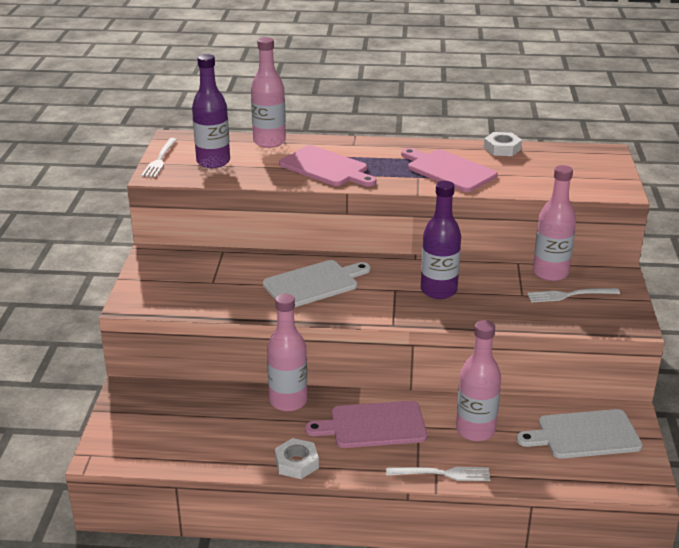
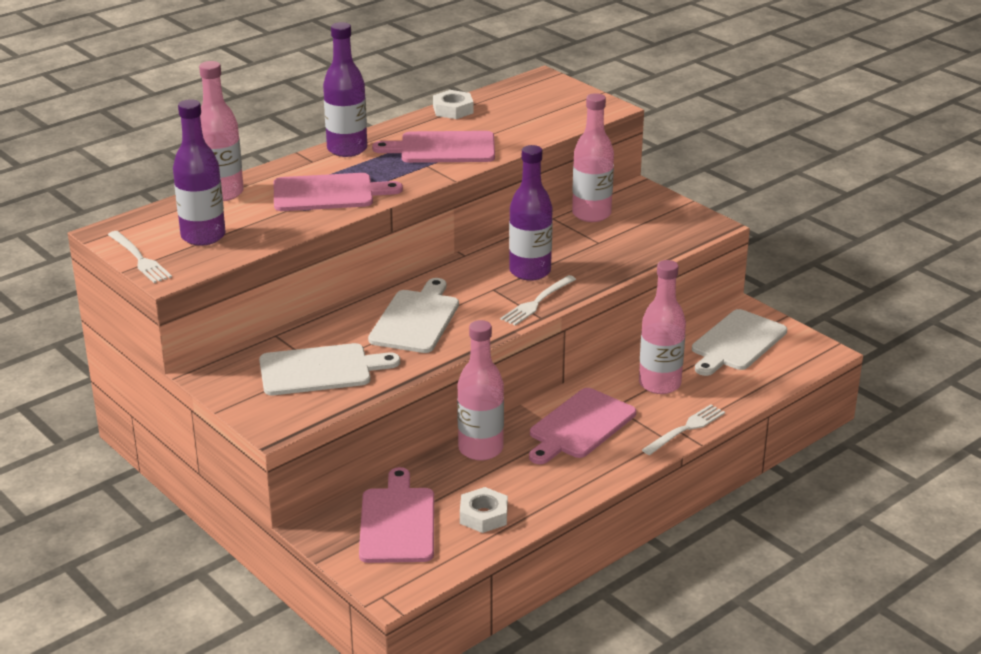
camera: 45 degrees left, 0 degrees up
(170, 415) = (397, 522): none -> pink cutting board
(209, 285) = (320, 370): none -> white cutting board
(296, 463) = (568, 490): white nut -> white nut (483, 515)
(387, 146) = (347, 149): none -> purple bottle
(569, 295) = (633, 225): white fork -> white fork (537, 302)

